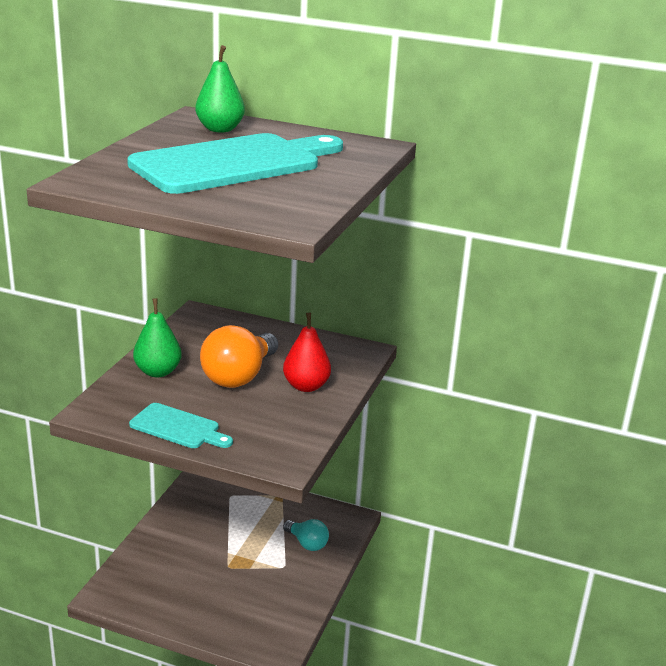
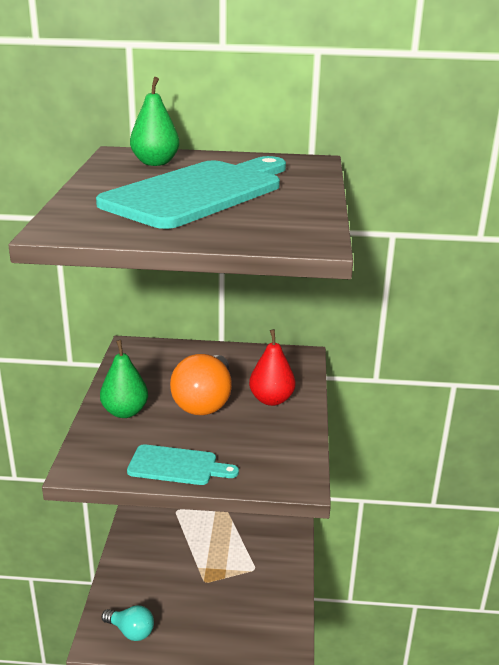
camera: 15 degrees left, 0 degrees up
(307, 543) = (264, 541): turquoise light bulb -> turquoise light bulb (131, 631)

